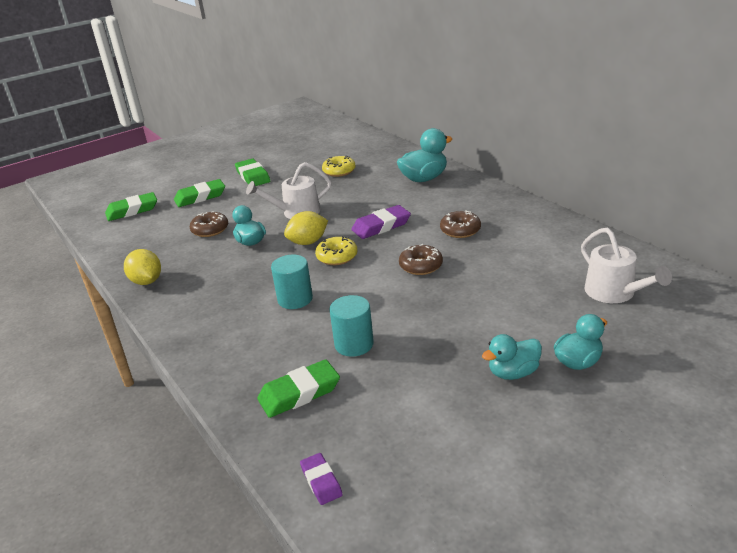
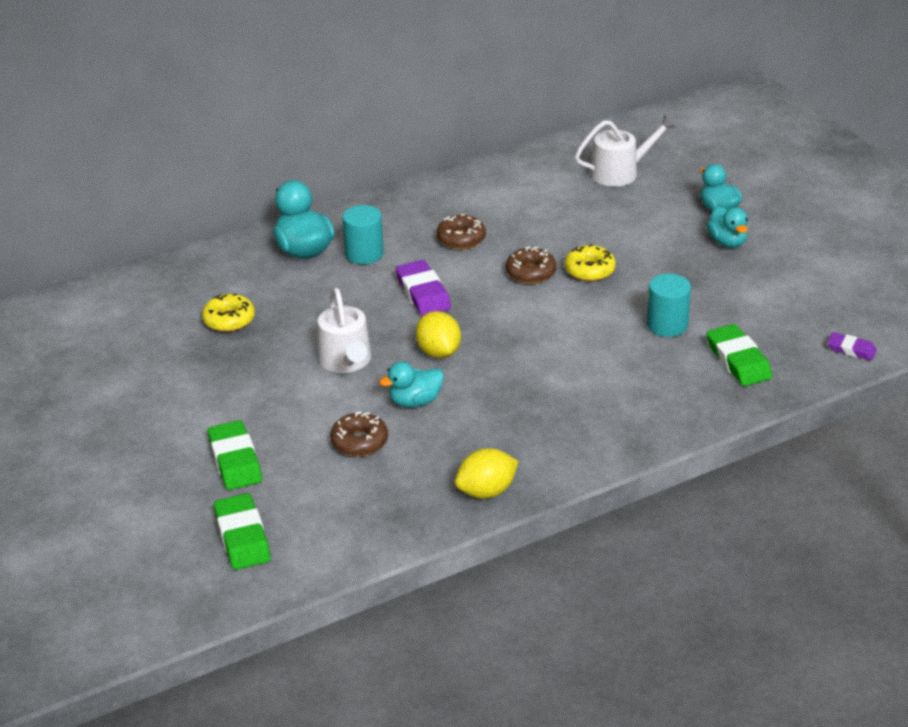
camera: 85 degrees left, 5 degrees up
(253, 176) = (189, 406): green eraser -> none
(295, 299) = (571, 363): turquoise cylinder -> turquoise cylinder (364, 254)
(321, 481) = (851, 349): purple eraser -> purple eraser turned 45 degrees clockwise
(337, 257) = (486, 330): yellow donut -> yellow donut (589, 270)

